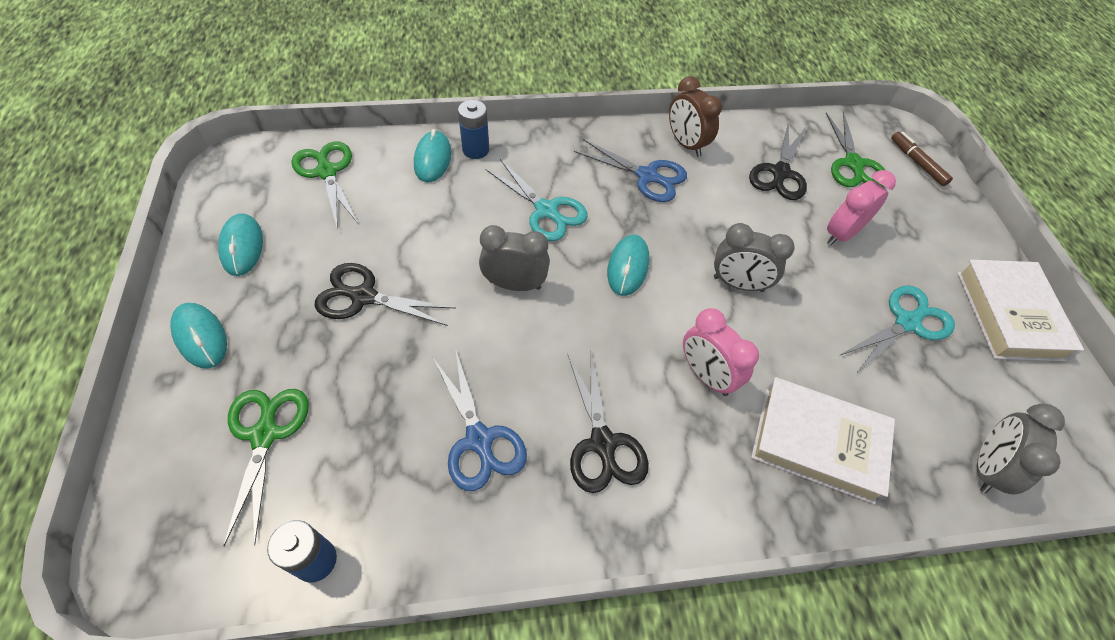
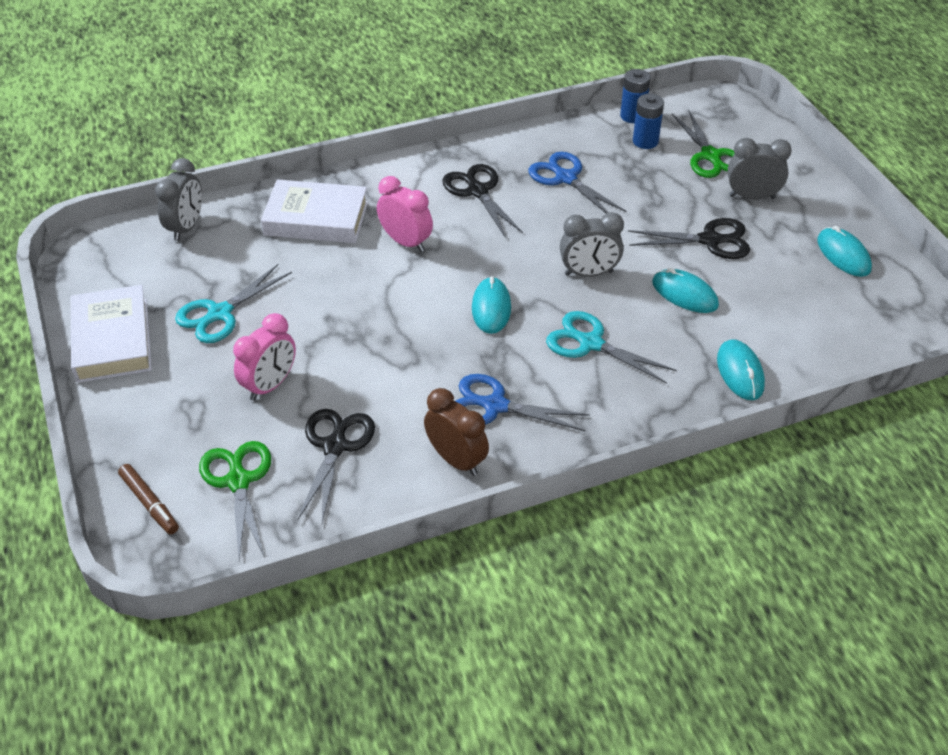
camera: 170 degrees right, 10 degrees down
(200, 337) = (808, 193): turquoise mouse -> turquoise mouse (684, 294)
(326, 171) = (835, 334): green scissors -> none
(475, 150) = (701, 394): blue battery -> blue battery (645, 141)
(738, 284) = (382, 314): grey clock -> grey clock (752, 197)

